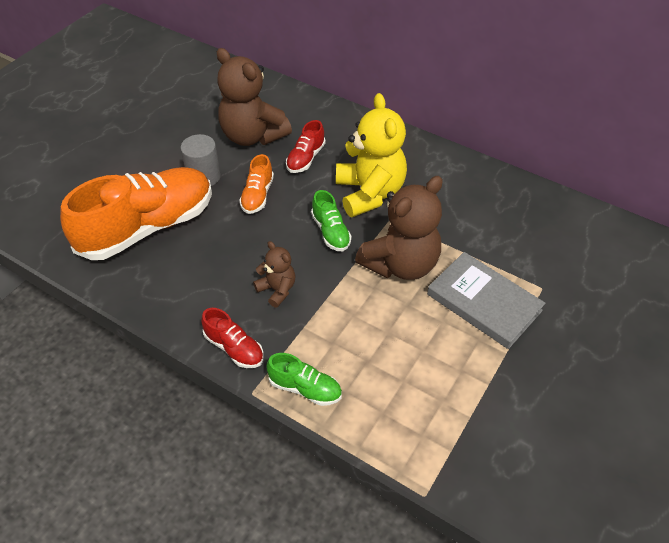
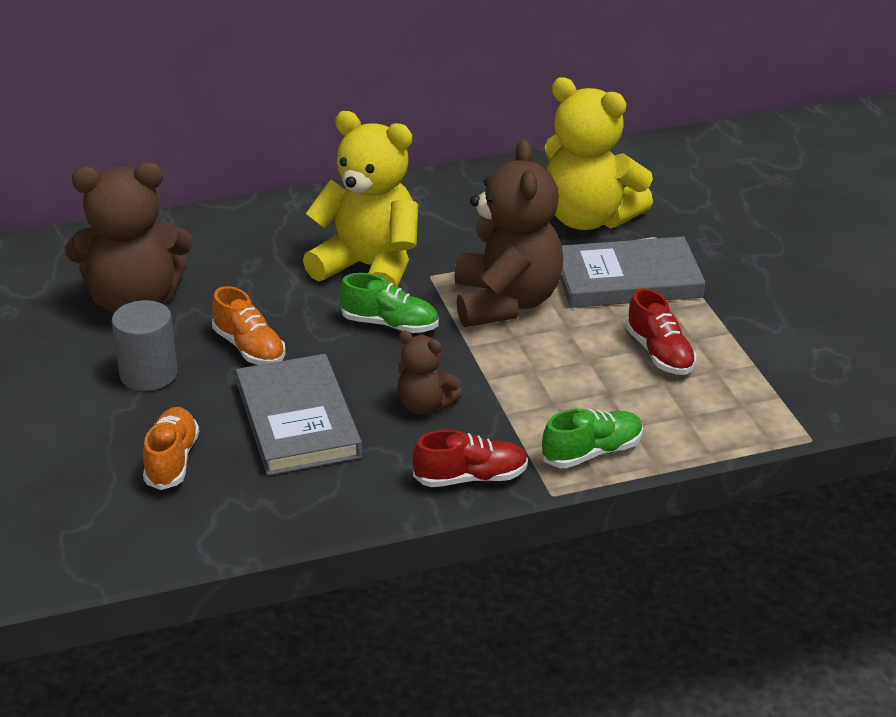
camera: 50 degrees left, 15 degrees down
(148, 227) = (172, 461): orange shoe -> orange shoe, size x0.44
(218, 250) = (298, 420): none -> grey book
(277, 290) = (425, 405): brown teddy bear -> brown teddy bear turned 150 degrees counterclockwise
(305, 158) = (241, 283): red shoe -> red shoe (659, 353)
(521, 248) = (589, 219): none -> yellow teddy bear

